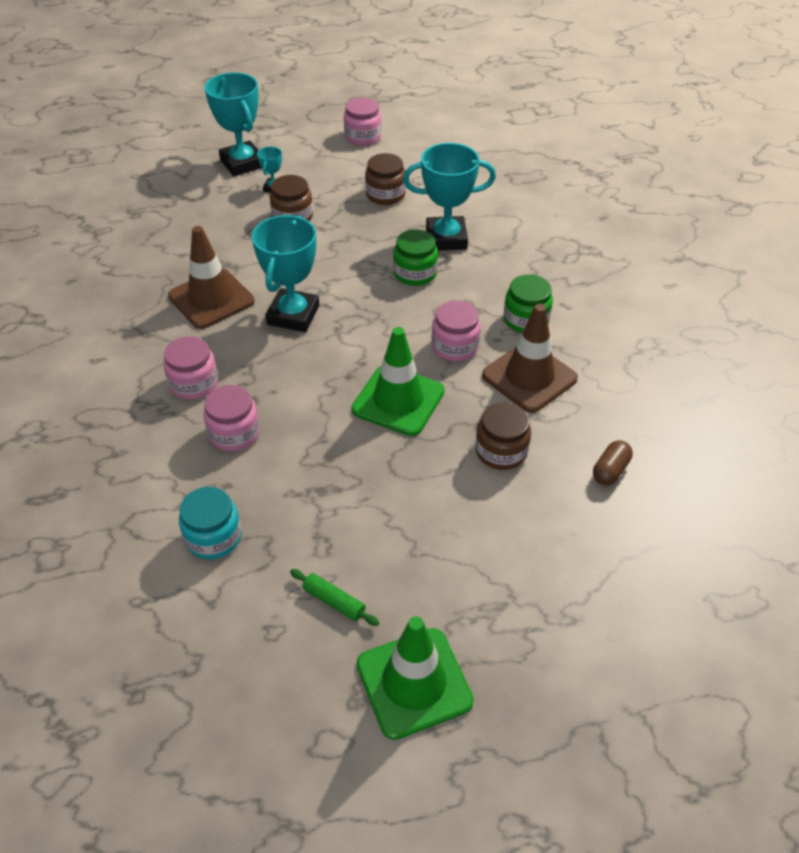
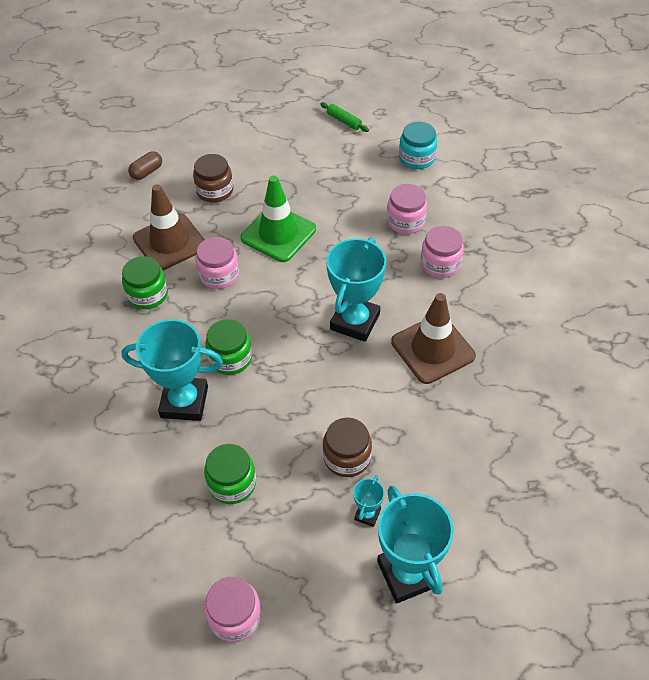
camera: 170 degrees left, 5 degrees up
(385, 195) = (232, 483): brown jar -> green jar
(414, 683) = (306, 86): green traffic cone -> none

